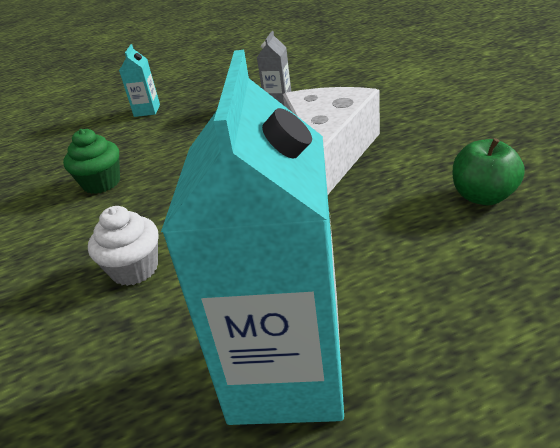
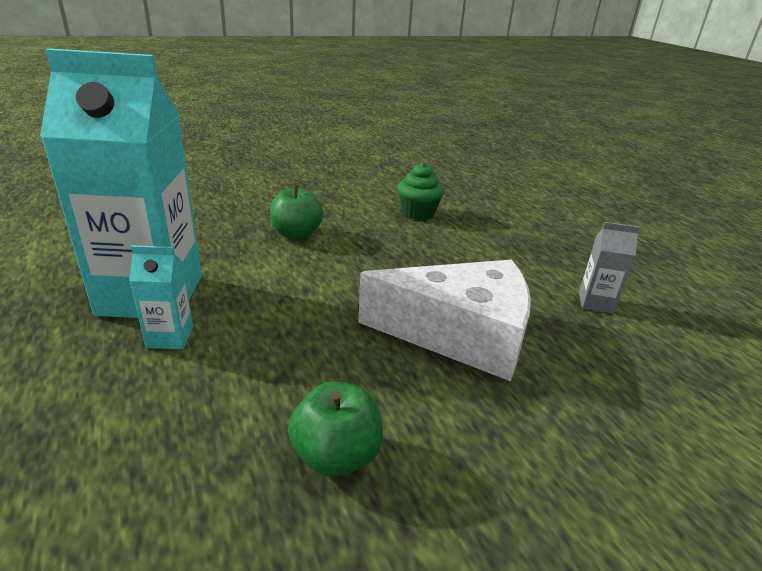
camera: 80 degrees right, 5 degrees down
(134, 269) = (296, 234): white cupcake -> green apple
(147, 110) = (554, 223): turquoise carton -> turquoise carton (170, 337)

